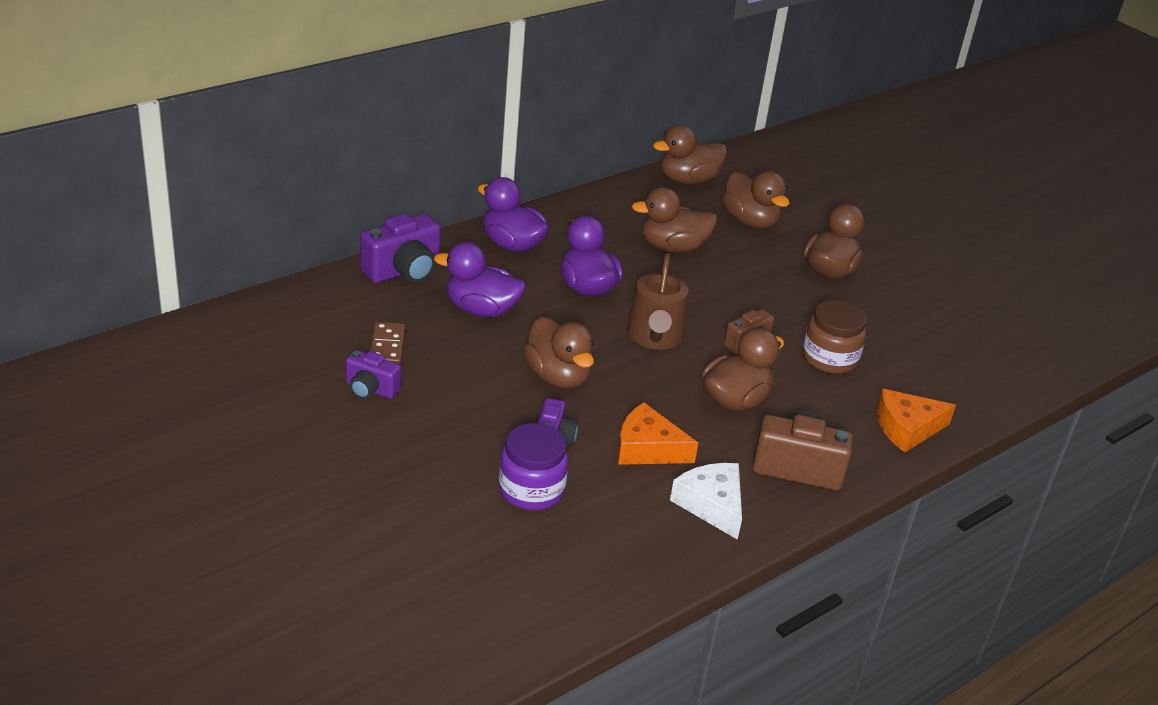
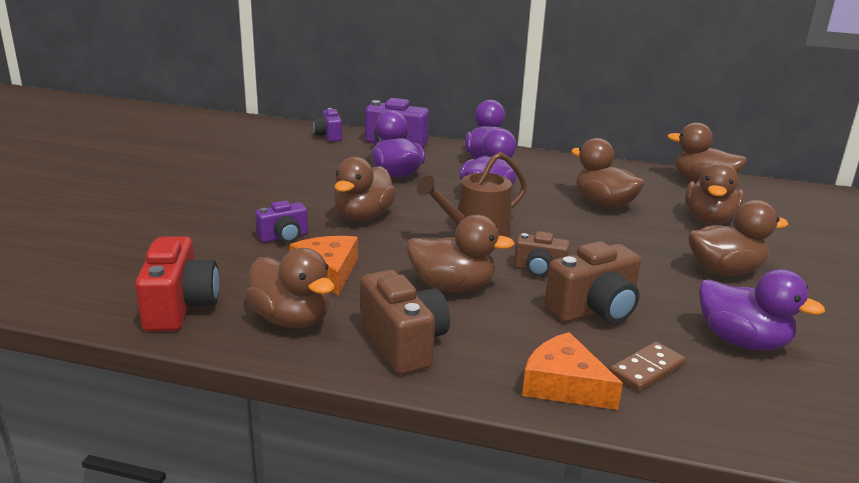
camera: 55 degrees right, 10 degrees down
(370, 389) = (255, 172): purple camera -> purple camera (329, 136)
(387, 346) = (308, 163): brown domino -> brown domino (647, 370)
(531, 490) = (215, 247): purple jar -> none
(632, 556) = (180, 307): none -> red camera
(711, 505) = (291, 319): white cheese -> brown duck
(829, 358) = (594, 310): brown jar -> brown camera
(919, 327) = (742, 341): none -> purple duck

